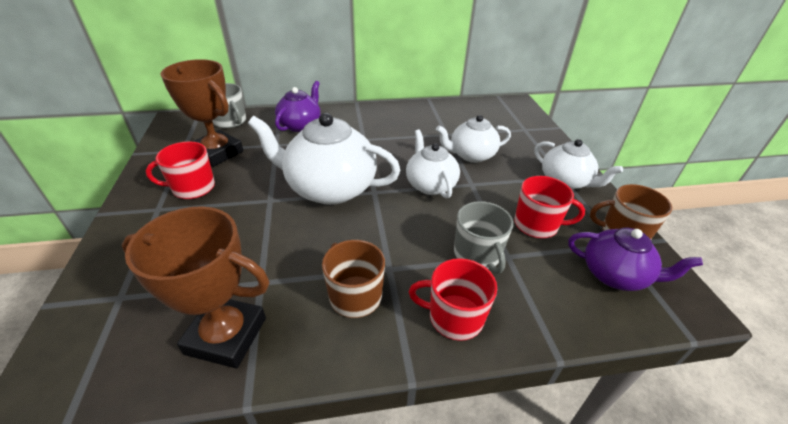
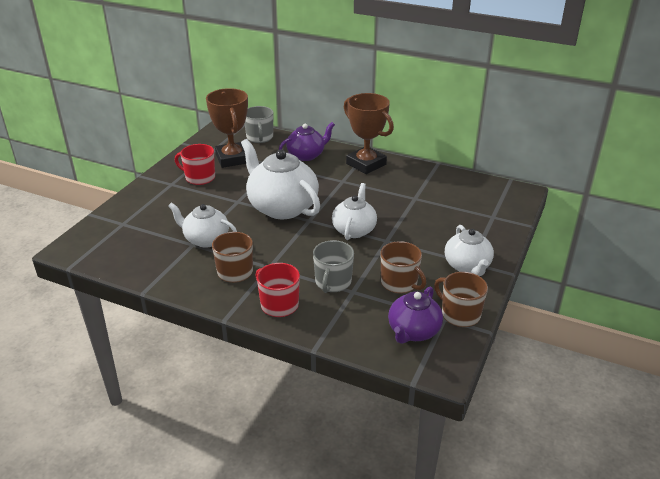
camera: 35 degrees right, 5 degrees down
(226, 335) = (156, 261): brown trophy -> brown trophy (366, 164)
(471, 155) = (414, 220): white teapot -> white teapot (206, 239)
(537, 225) = (399, 283): red mug -> brown mug
(615, 275) = (413, 331): purple teapot -> purple teapot turned 60 degrees clockwise

